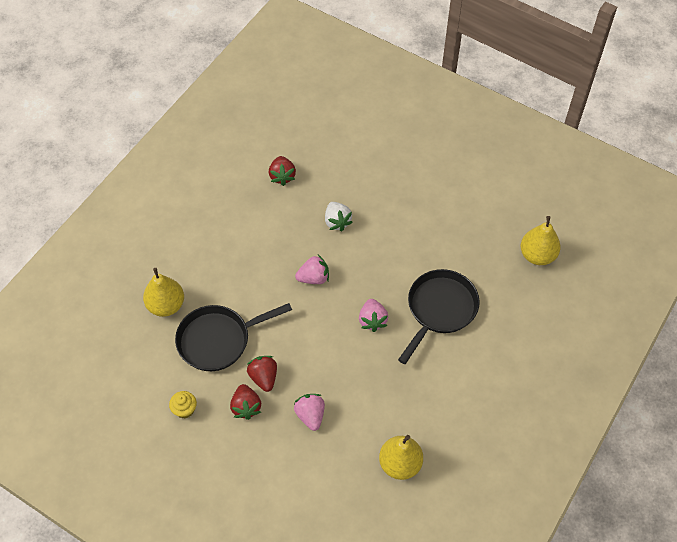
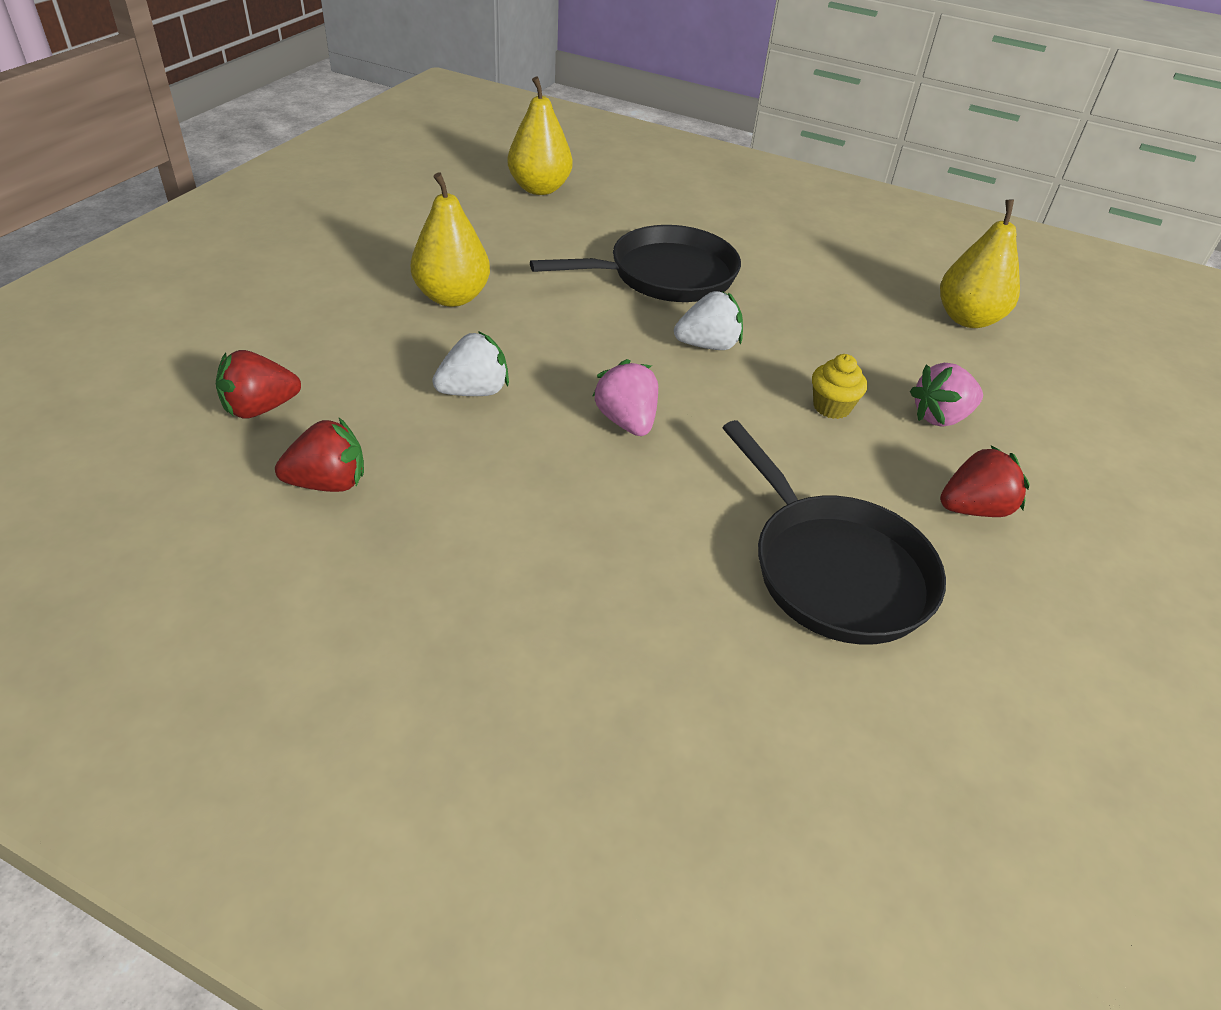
camera: 100 degrees left, 15 degrees down
(166, 305) = (771, 694): yellow pear -> yellow pear (452, 297)
(185, 409) = (1040, 616): yellow cupcake -> yellow cupcake (831, 407)
(264, 377) = (893, 485): red strawberry -> red strawberry (260, 408)
(372, 320) = (708, 345): pink strawberry -> white strawberry
(439, 310) = (664, 275): black pan -> black pan turned 135 degrees clockwise

